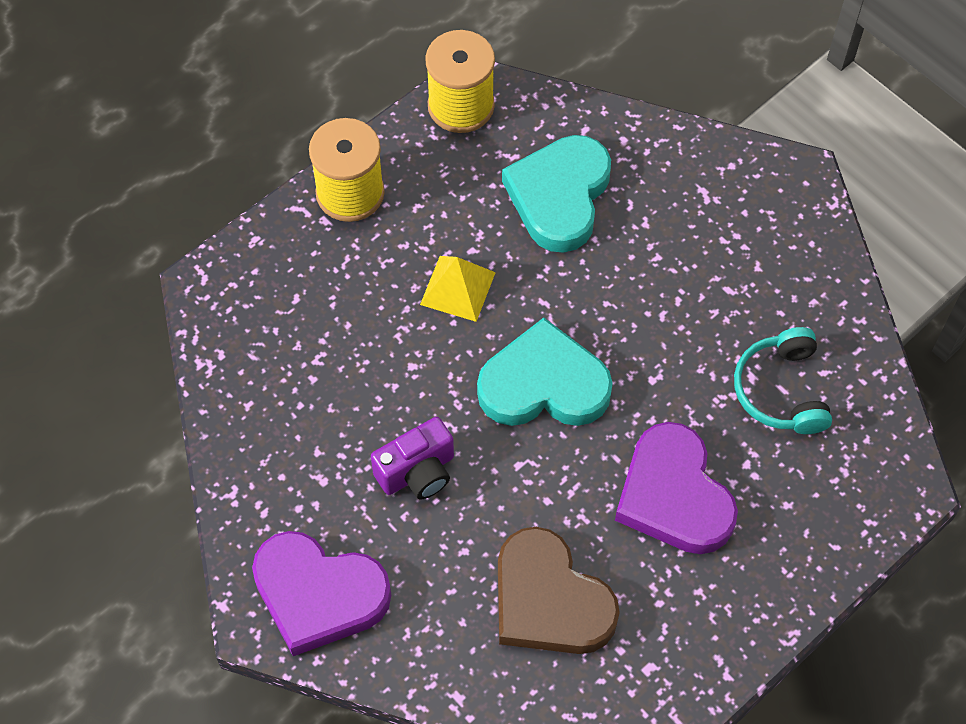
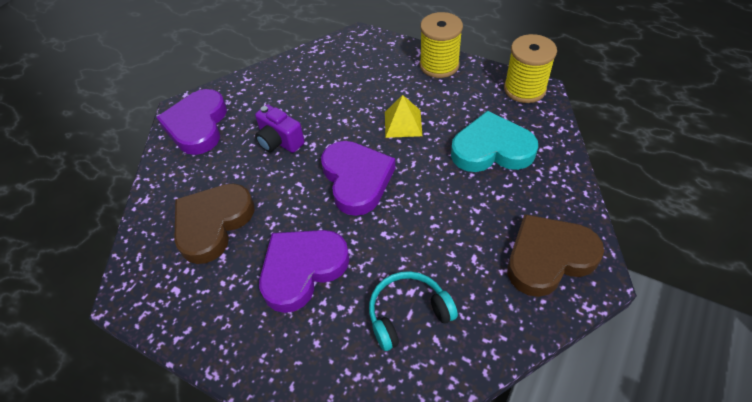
camera: 75 degrees right, 10 degrees down
(544, 384) = (357, 179): turquoise heart -> purple heart
(757, 211) = (548, 257): none -> brown heart

